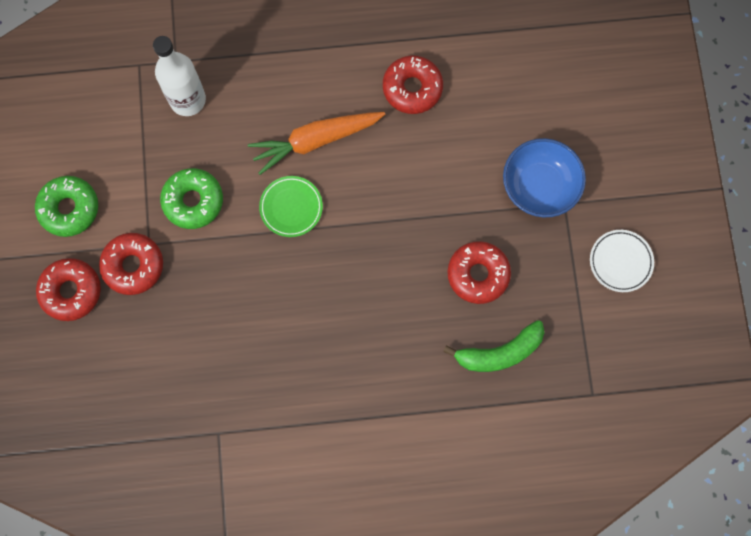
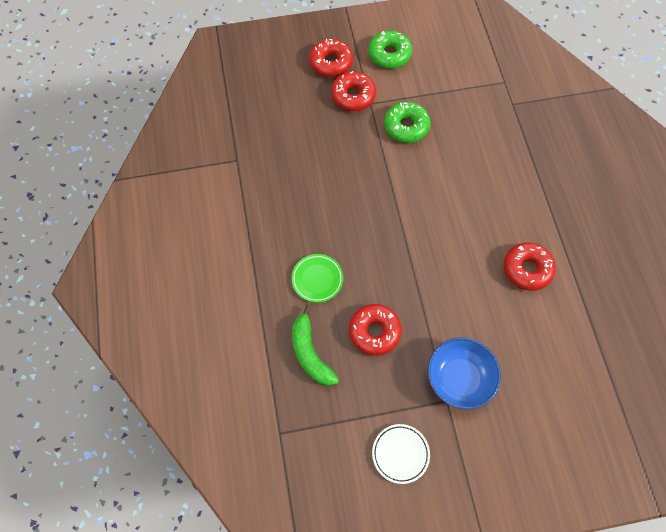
camera: 85 degrees right, 10 degrees down
(187, 100) = (484, 115): white bottle -> none
(291, 207) = (411, 190): green plate -> green plate (317, 279)
(315, 141) = (468, 202): orange carrot -> none

